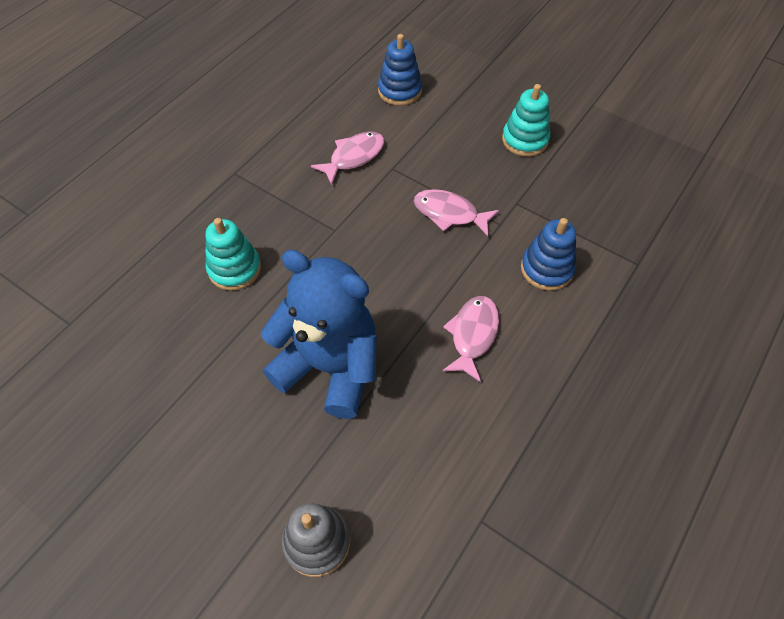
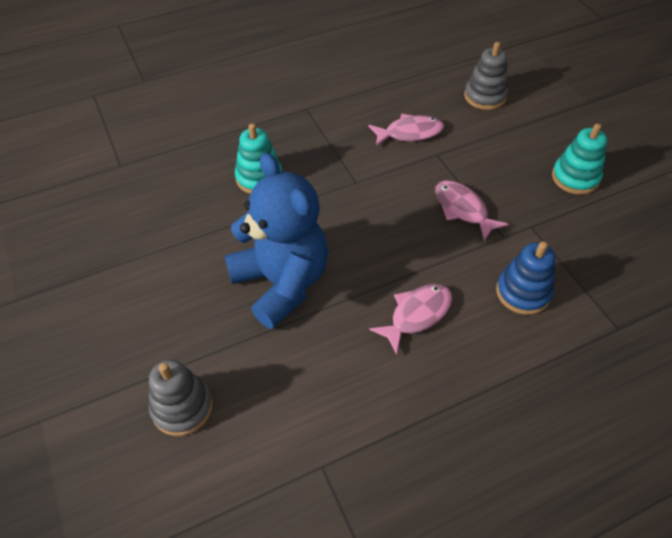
camera: 30 degrees right, 5 degrees down
(399, 91) = (485, 96): blue stacking toy -> grey stacking toy

